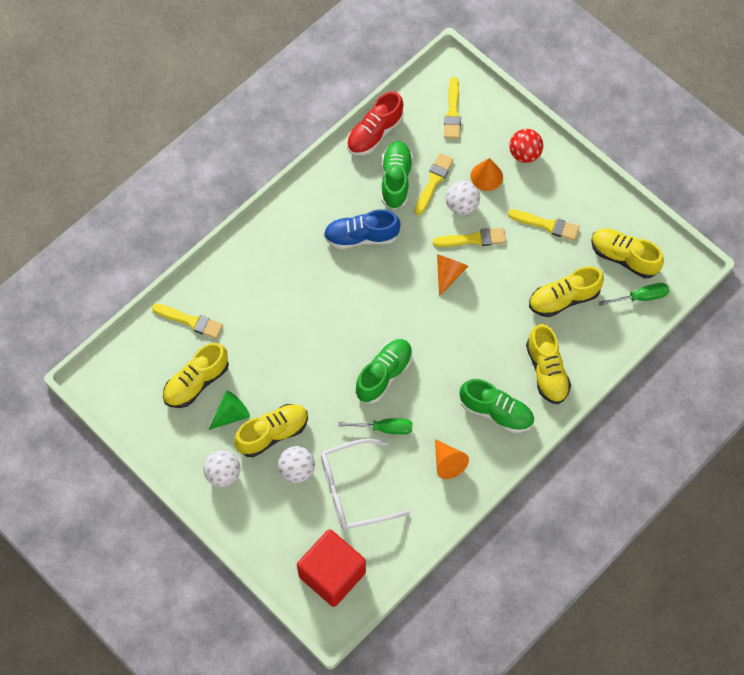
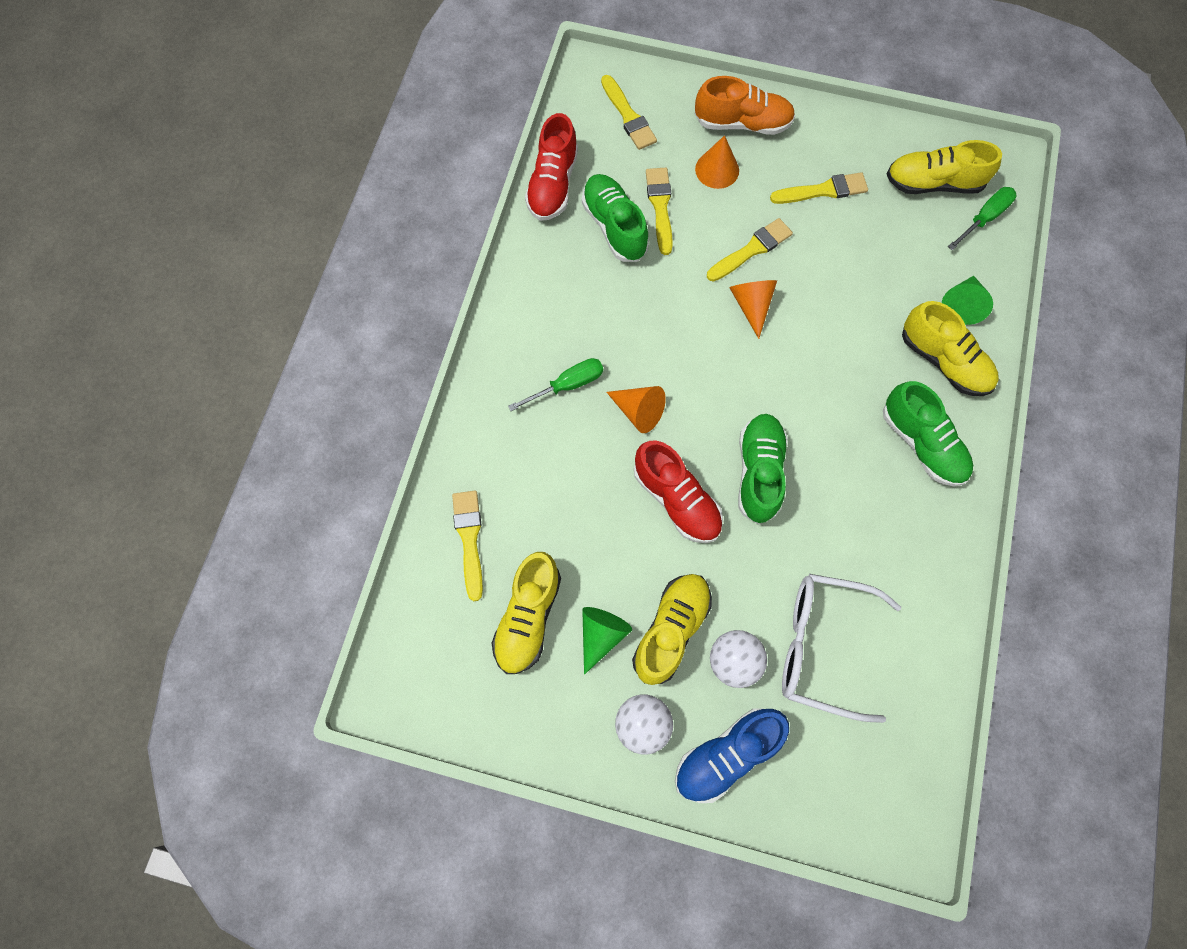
camera: 30 degrees left, 5 degrees up
(190, 321) = (469, 539): yellow brush -> yellow brush turned 90 degrees counterclockwise
(324, 364) = (676, 499): none -> red shoe
(332, 574) = (871, 779): red cube -> none
(353, 490) = (822, 646): white glasses -> white glasses turned 60 degrees clockwise
(361, 237) = (618, 315): blue shoe -> blue shoe (727, 755)
(385, 428) = (805, 541): green screwdriver -> green screwdriver (567, 385)
(448, 463) = (910, 541): orange cone -> orange cone (638, 411)
(462, 205) = (712, 217): white ball -> none
(496, 412) = (922, 443): green shoe -> green shoe turned 60 degrees clockwise
(524, 154) = (742, 123): red ball -> orange shoe
(563, 299) = (902, 265): yellow shoe -> none
(584, 343) = (962, 305): none -> green cone

